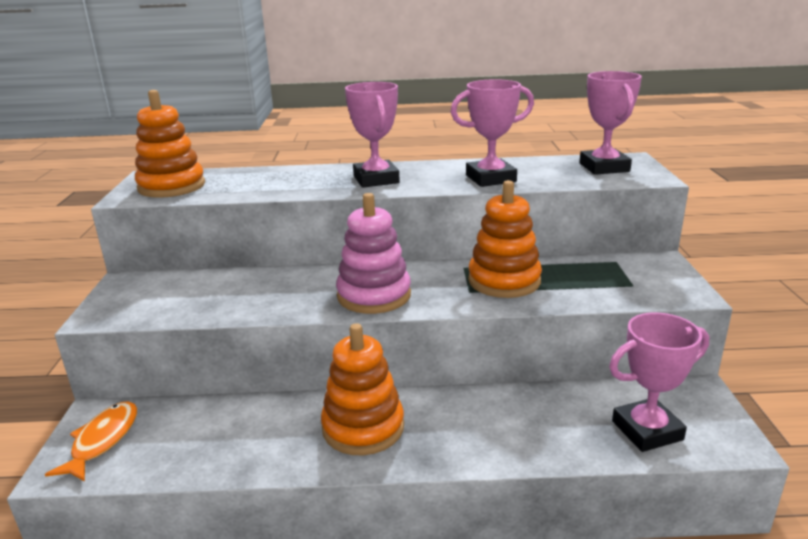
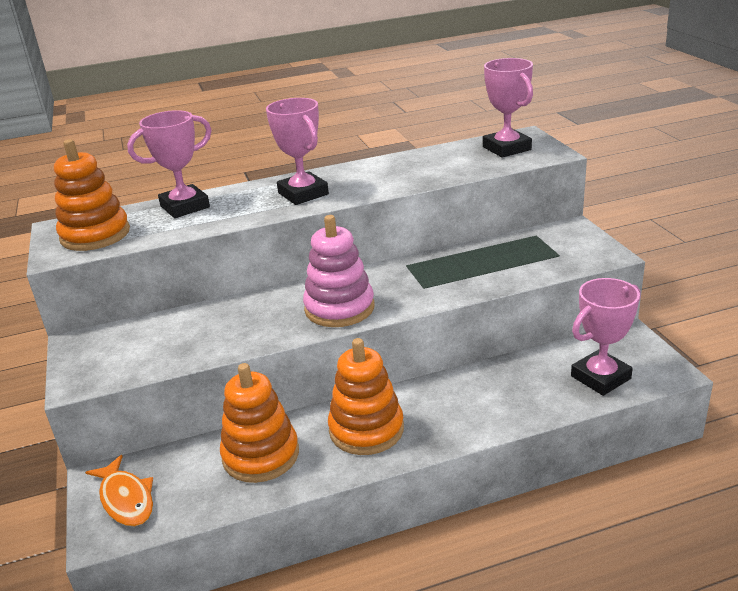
camera: 15 degrees left, 5 degrees up
(102, 440) = (126, 499): orange fish -> orange fish turned 150 degrees clockwise
(490, 178) = (411, 176): pink trophy -> pink trophy (185, 207)
(504, 281) = (449, 272): orange stacking toy -> orange stacking toy (261, 455)

